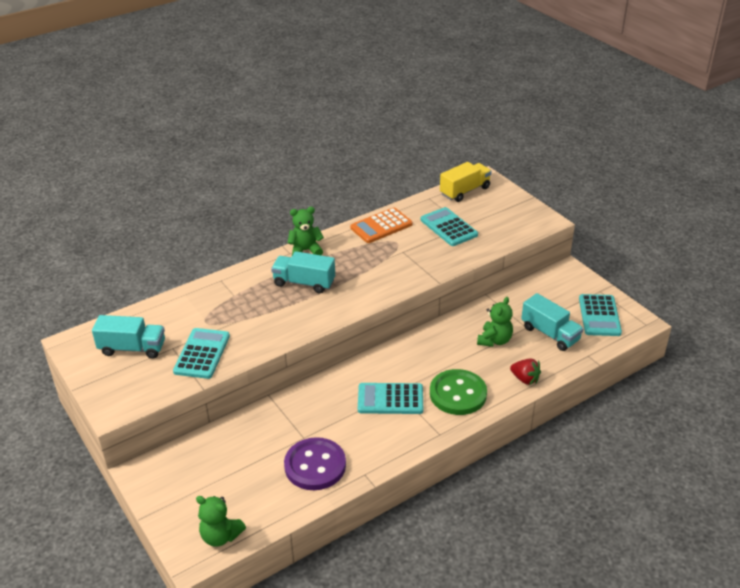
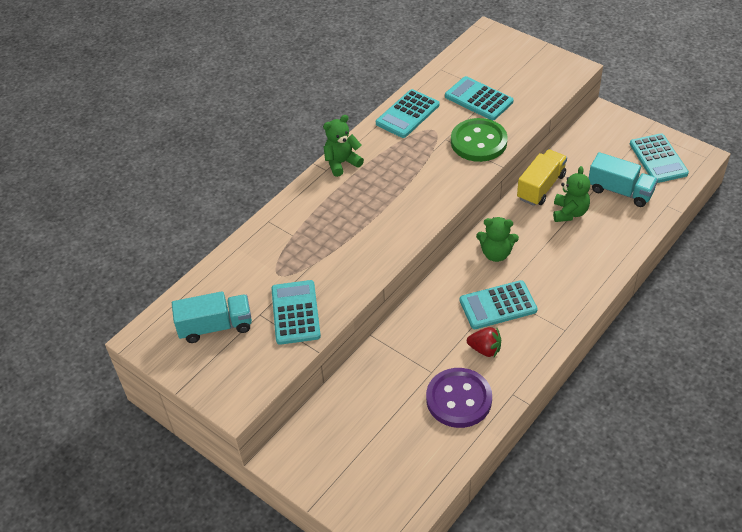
camera: 15 degrees left, 10 degrees up
(220, 536) = (402, 503): green teddy bear -> green teddy bear (496, 254)
(304, 283) = (360, 201): turquoise truck -> none
(381, 226) = (407, 114): orange calculator -> turquoise calculator
(458, 394) = (561, 281): green button -> green button (478, 142)
(465, 191) = (474, 52): yellow truck -> yellow truck (541, 187)
(525, 379) = (619, 247): red strawberry -> red strawberry (485, 349)

